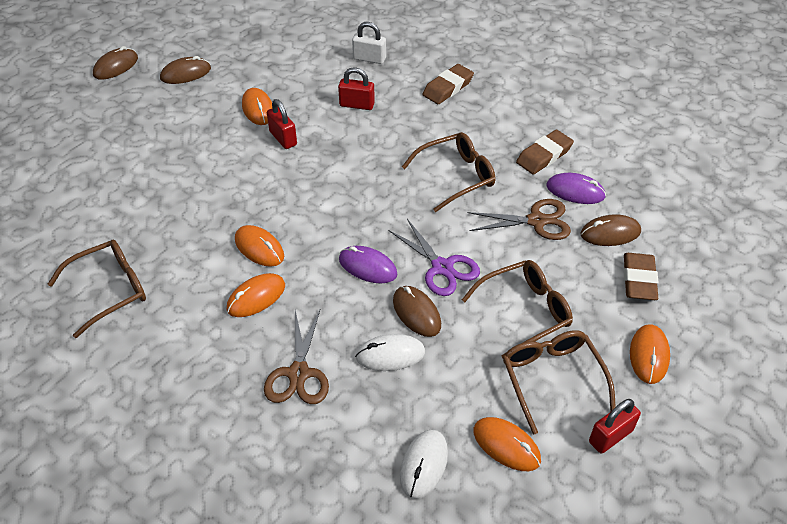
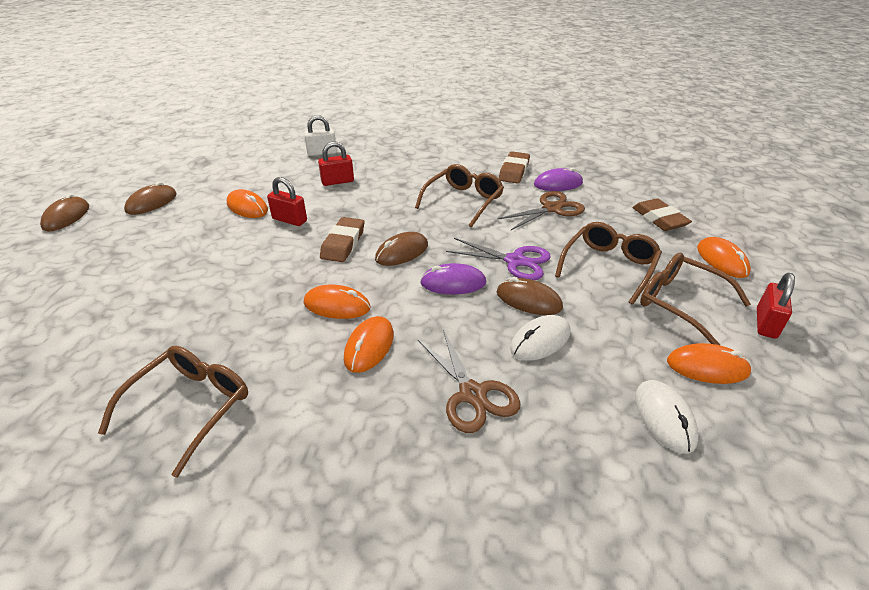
camera: 30 degrees left, 10 degrees down
(448, 88) = (402, 154): brown eraser -> brown eraser (343, 243)
(610, 233) = (608, 199): brown mouse -> brown mouse (402, 252)

